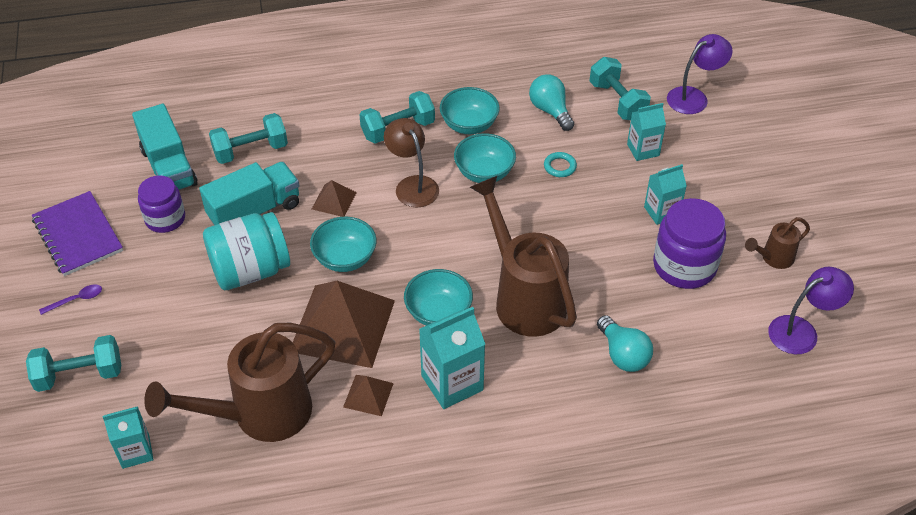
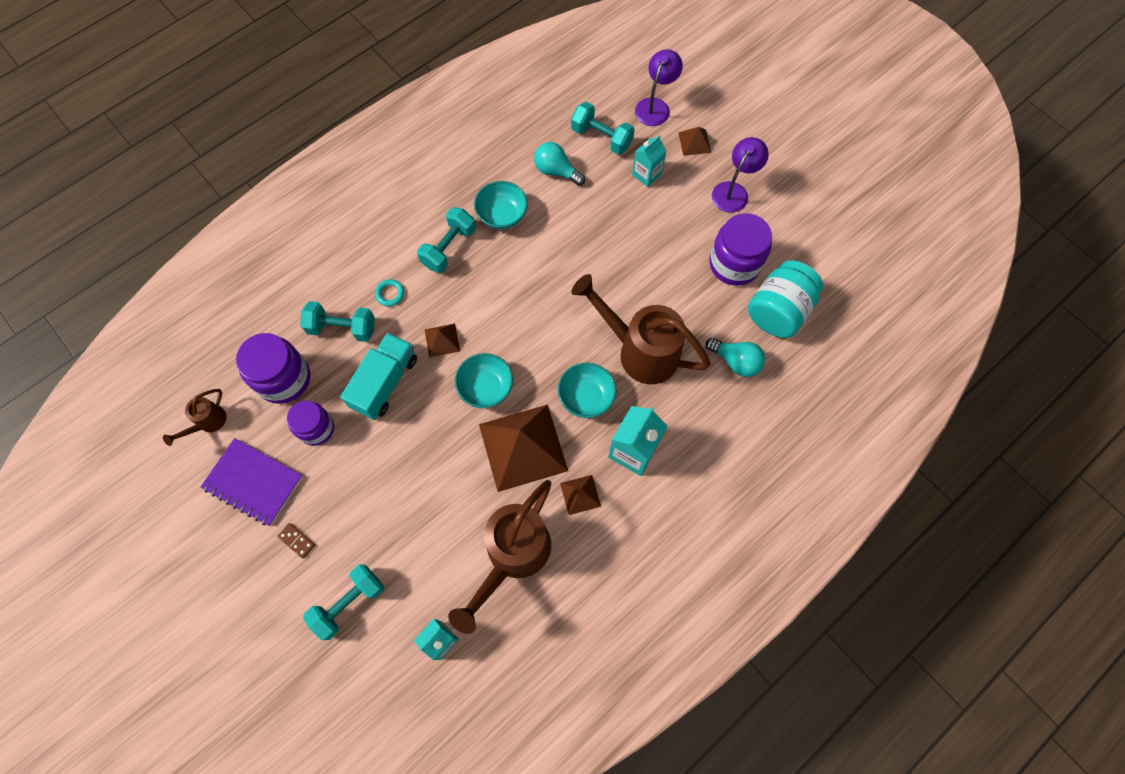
camera: 30 degrees left, 20 degrees up
(76, 300) = (297, 541): purple spoon -> brown domino
(169, 167) = (284, 379): turquoise truck -> purple jar
(250, 270) = (419, 438): turquoise jar -> turquoise jar (778, 311)
(251, 151) = (342, 328): turquoise dumbbell -> turquoise dumbbell turned 60 degrees clockwise
(412, 185) = (494, 294): brown lamp -> none
(484, 173) = (542, 255): turquoise bowl -> none
(560, 166) = (595, 220): turquoise ring -> turquoise ring (390, 294)
(661, 212) = (692, 224): turquoise carton -> none
(715, 143) = (694, 142): none -> brown pyramid
(773, 258) = (790, 225): brown watering can -> brown watering can (208, 423)
(801, 331) = (840, 277): purple lamp -> purple lamp (733, 191)

